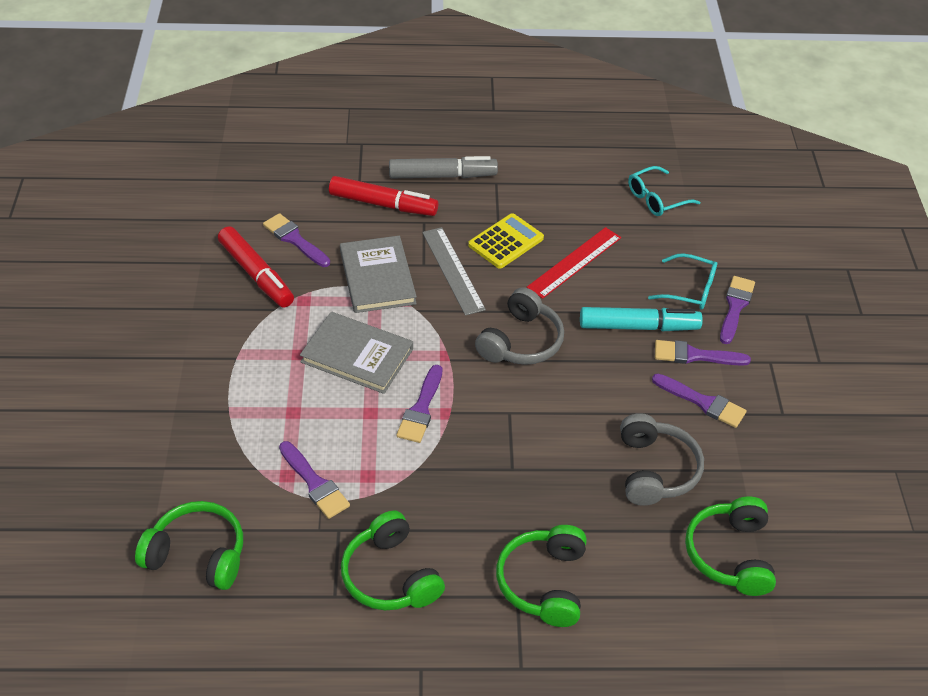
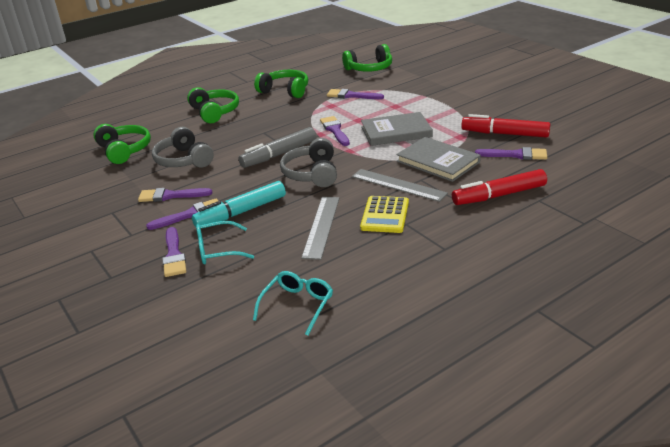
camera: 150 degrees right, 15 degrees down
(442, 176) = (490, 232): grey marker -> grey marker (279, 154)
(575, 262) = (321, 226): red ruler -> grey ruler

